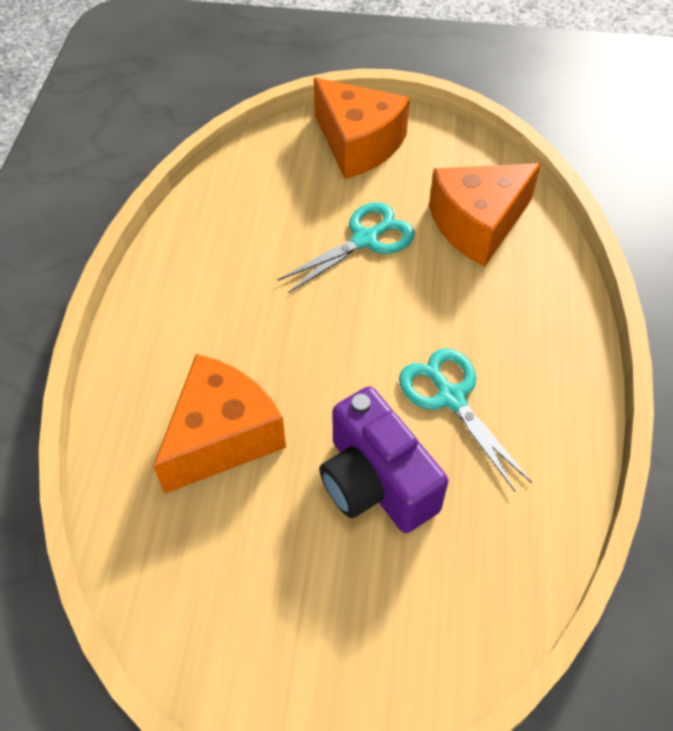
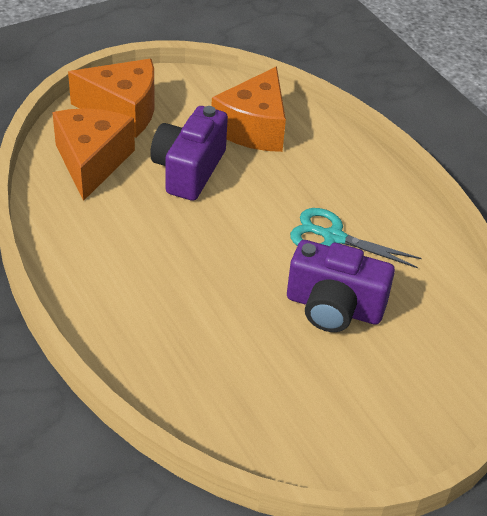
camera: 40 degrees left, 10 degrees down
(222, 437) = (212, 335): orange cheese -> orange cheese (92, 162)
(365, 239) = (188, 170): turquoise scissors -> purple camera

